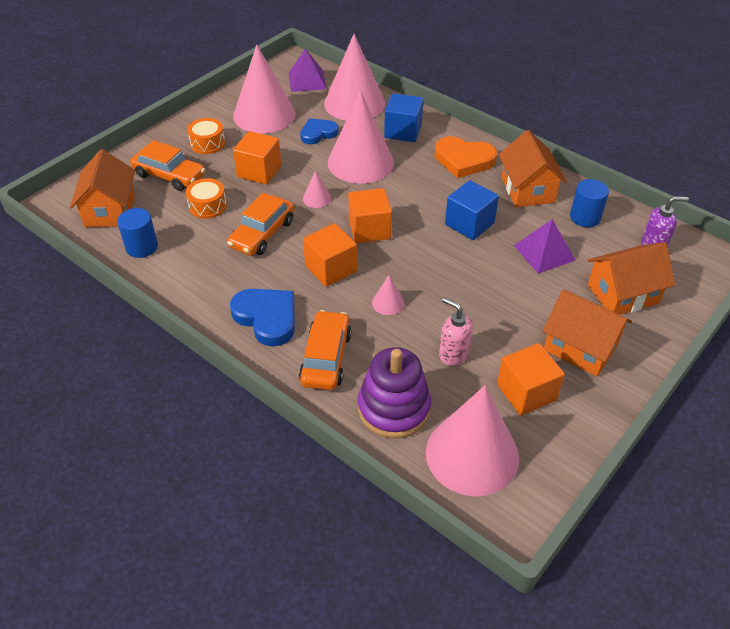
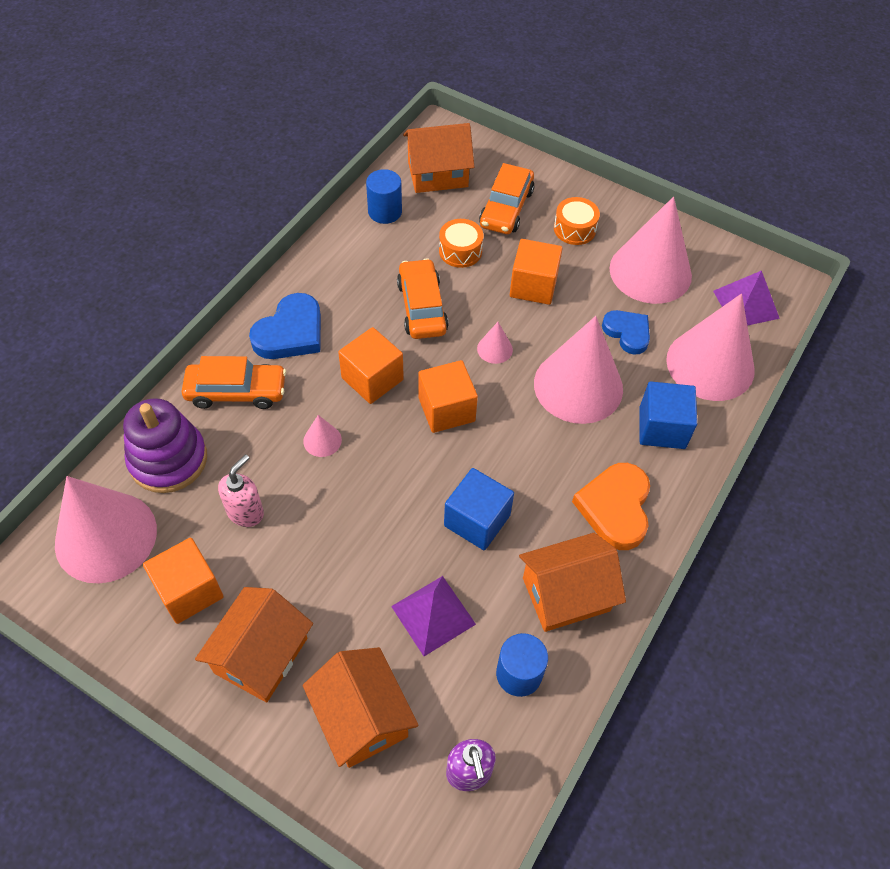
camera: 80 degrees right, 10 degrees up
(262, 233) = (422, 307): orange car -> orange car turned 60 degrees clockwise

